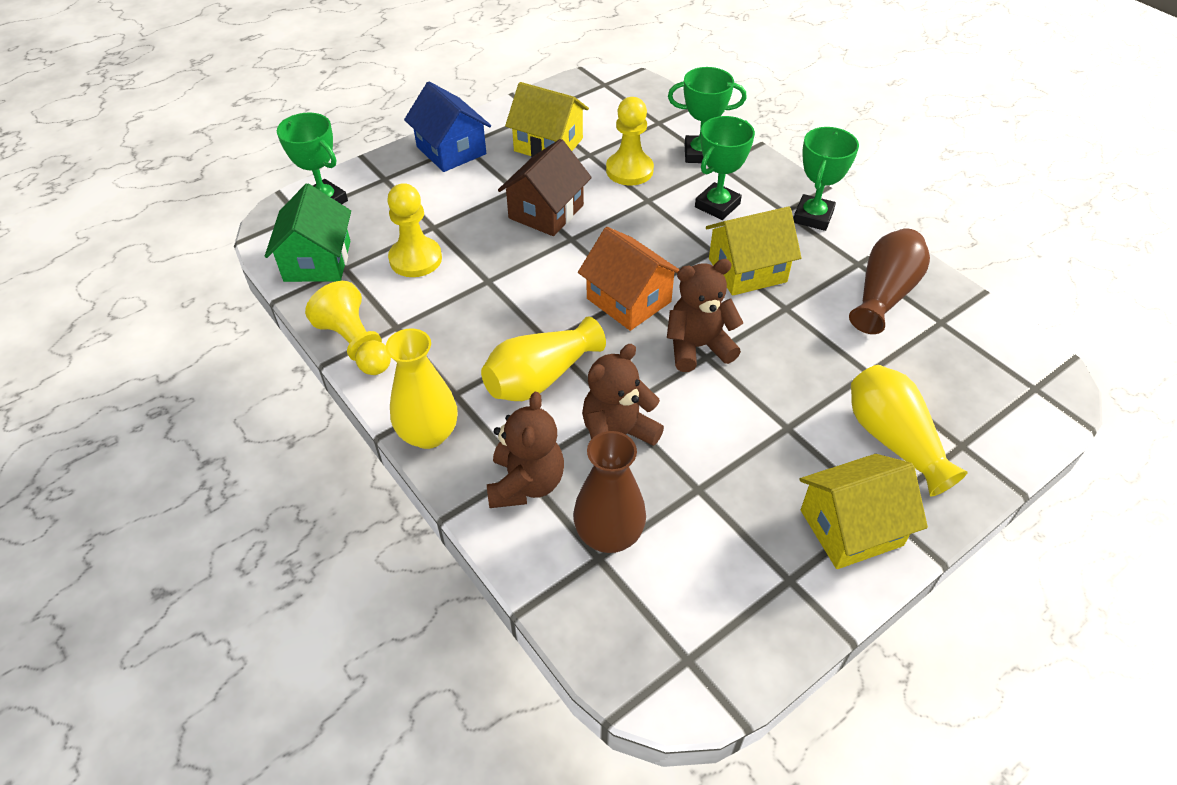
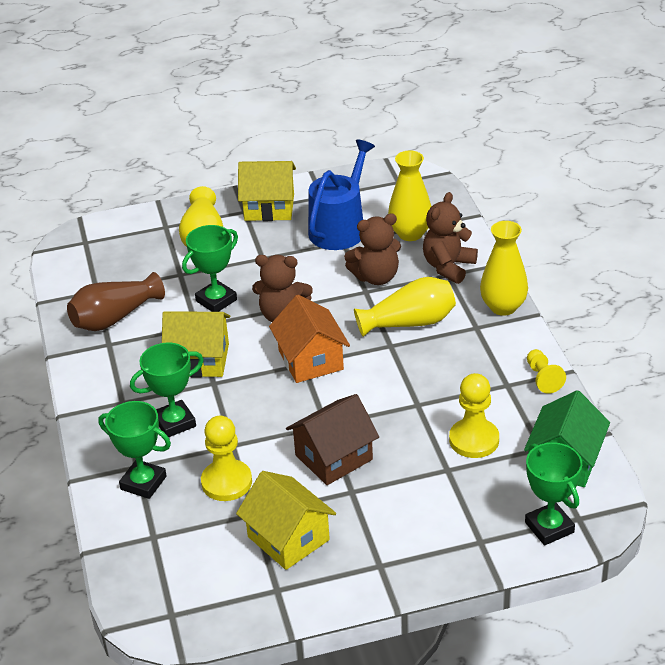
camera: 155 degrees left, 10 degrees down
(356, 345) = (543, 378): yellow pawn -> yellow pawn, size x0.64
(451, 150) = (396, 560): blue house -> none
(609, 535) = (410, 233): brown vase -> yellow vase
(718, 516) = (340, 228): none -> blue watering can
(813, 217) = (103, 390): green trophy -> green trophy (216, 300)

